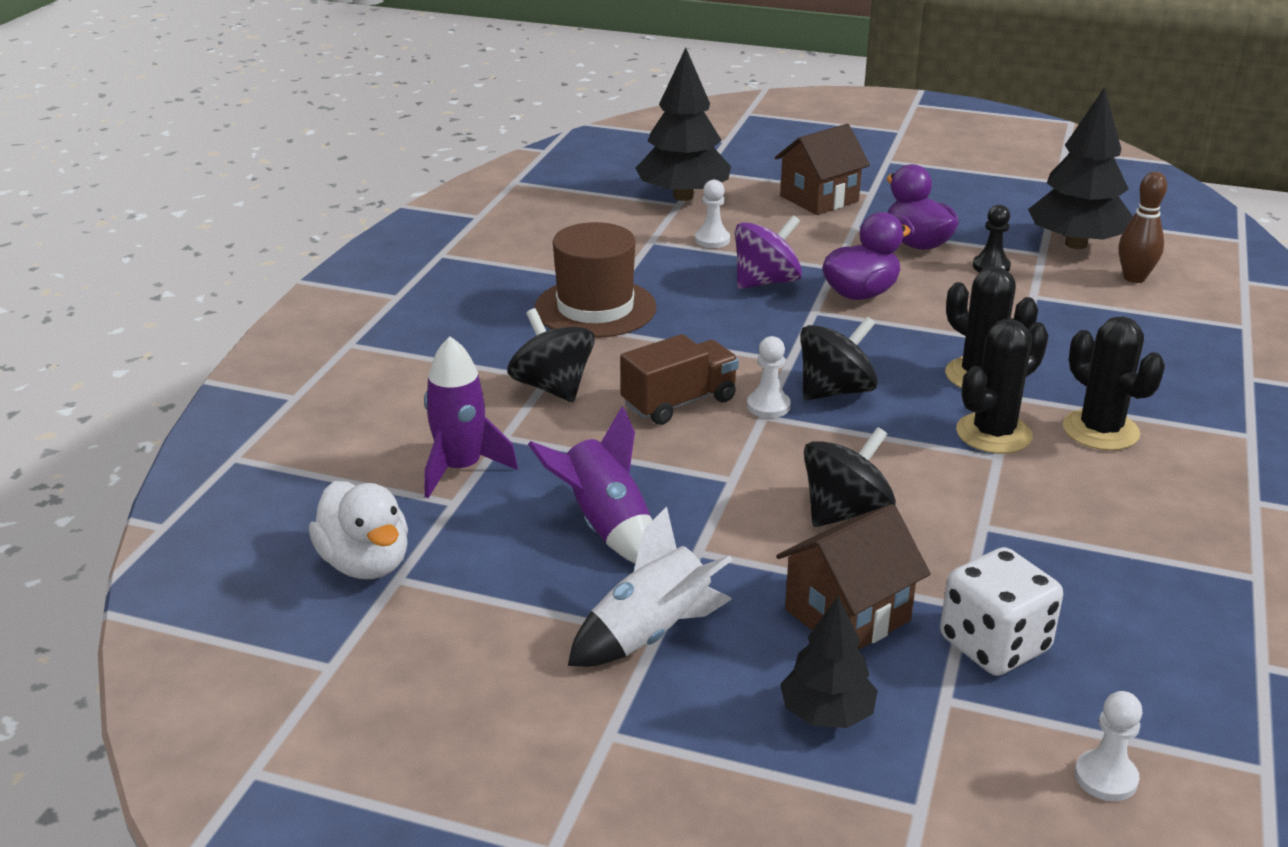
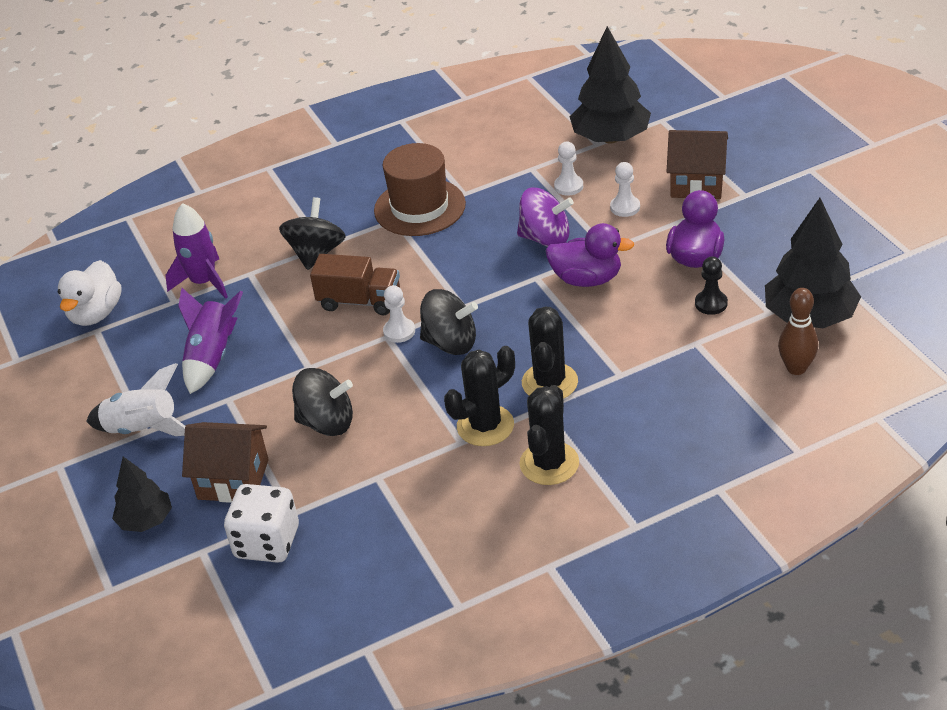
camera: 50 degrees right, 10 degrees up
(993, 434) = (485, 426): black cactus -> black cactus turned 45 degrees counterclockwise
(1105, 777) = (199, 638): white pawn -> white pawn (625, 207)

